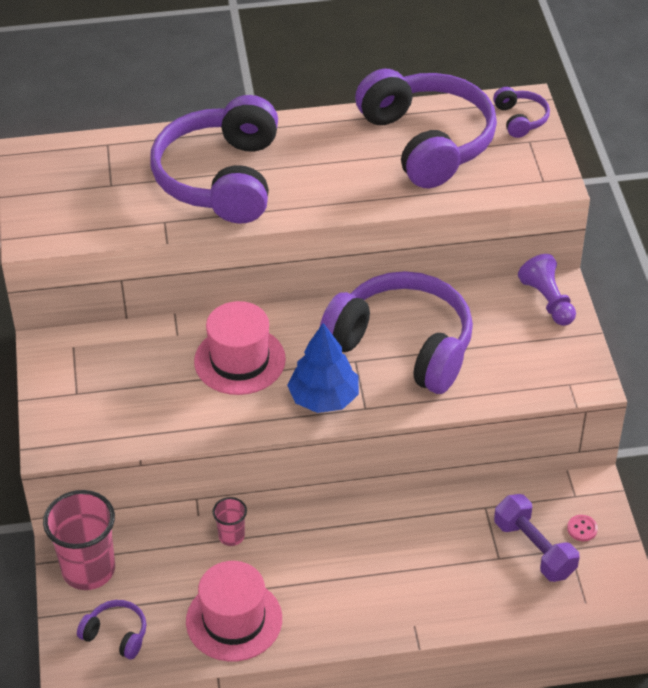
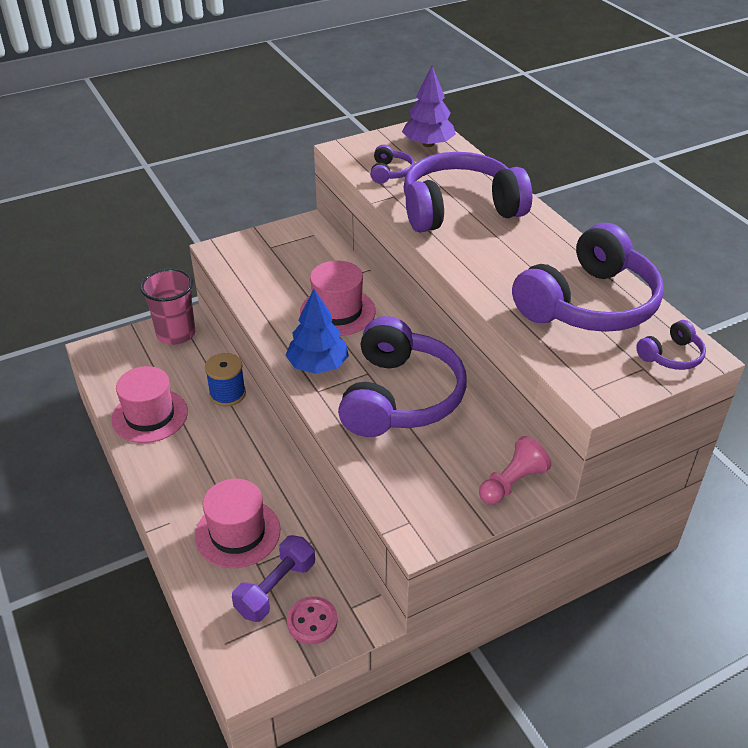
camera: 70 degrees right, 5 degrees down
(68, 164) = (428, 144): none -> purple tree
(116, 635) = (124, 361): purple headphones -> purple headphones (390, 172)
(231, 536) = (227, 394): pink cup -> blue spool
(452, 566) = (237, 533): none -> pink hat
(547, 301) = (512, 483): purple pawn -> pink pawn
(582, 529) = (312, 621): pink button -> pink button, size x1.68

